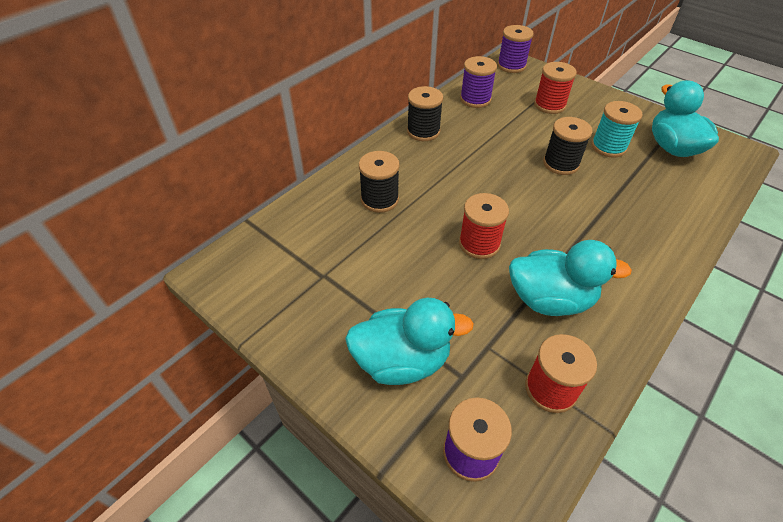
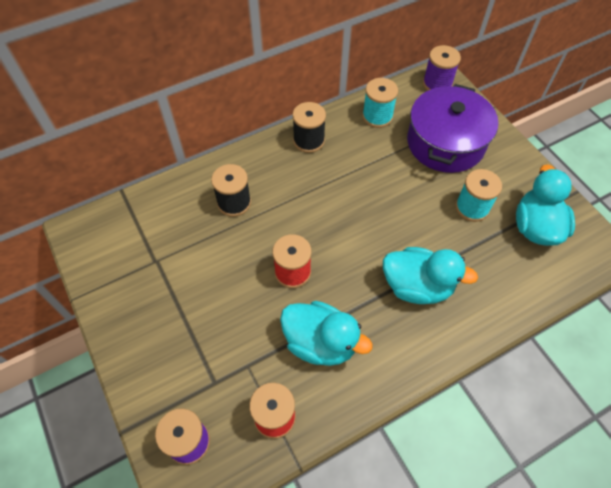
camera: 20 degrees right, 10 degrees up
(402, 360) = (178, 354): turquoise duck -> turquoise duck (417, 286)
(475, 99) = (377, 116): purple spool -> turquoise spool
(549, 105) = (445, 143): red spool -> purple pot
(561, 164) = (414, 213): black spool -> none

